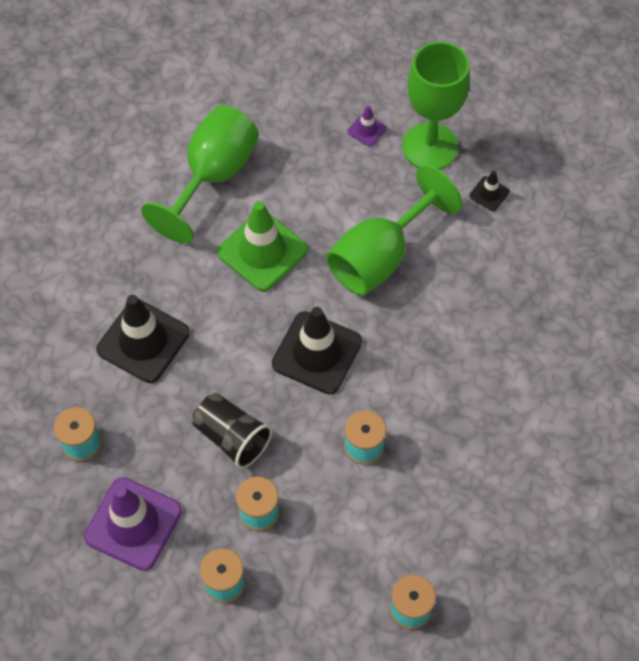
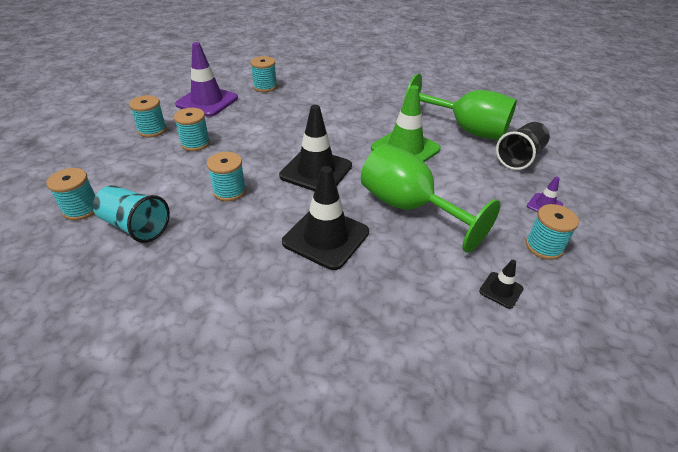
camera: 90 degrees right, 20 degrees down
(143, 341) = (331, 104): black traffic cone -> black traffic cone (326, 237)
(232, 437) = (254, 134): black cup -> black cup (519, 158)
(430, 147) = (544, 246): green goblet -> turquoise spool
(435, 534) = (136, 226): none -> turquoise cup

